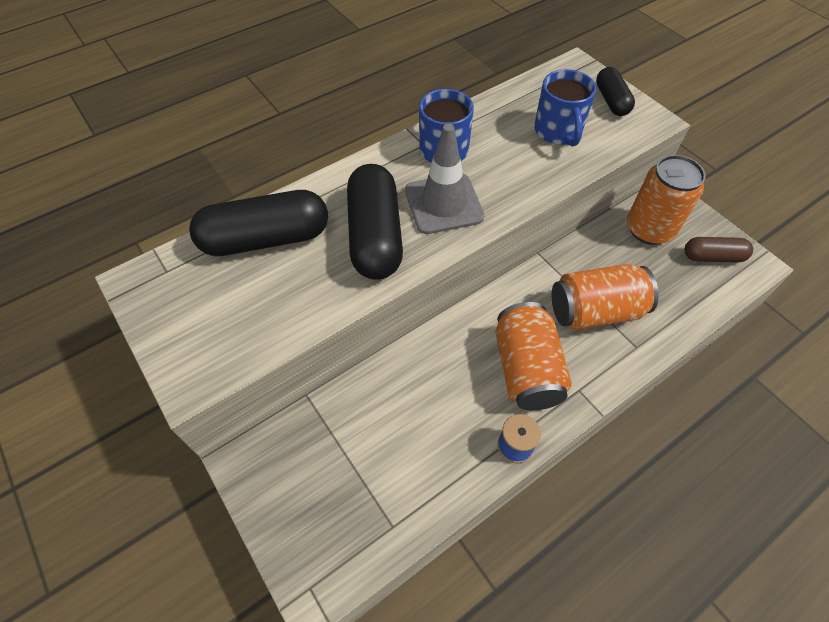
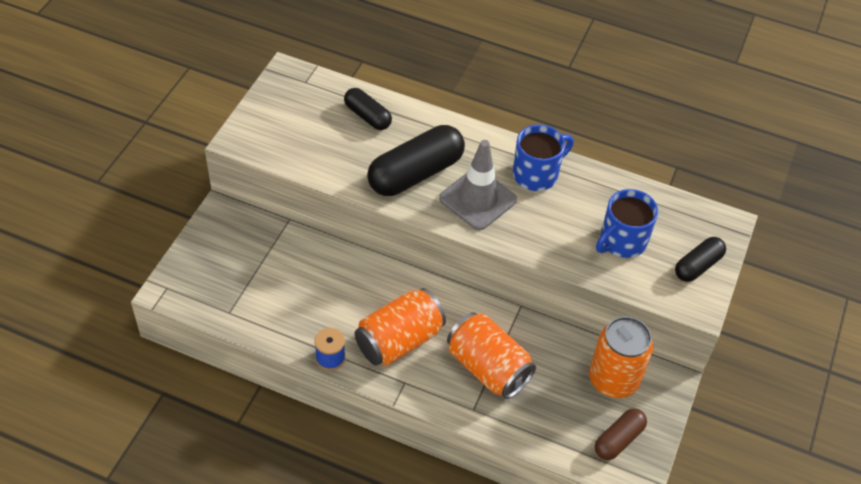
camera: 55 degrees right, 5 degrees down
(266, 239) = (367, 116): black capsule -> black capsule, size x0.56
(712, 257) = (618, 440): brown capsule -> brown capsule turned 75 degrees clockwise

